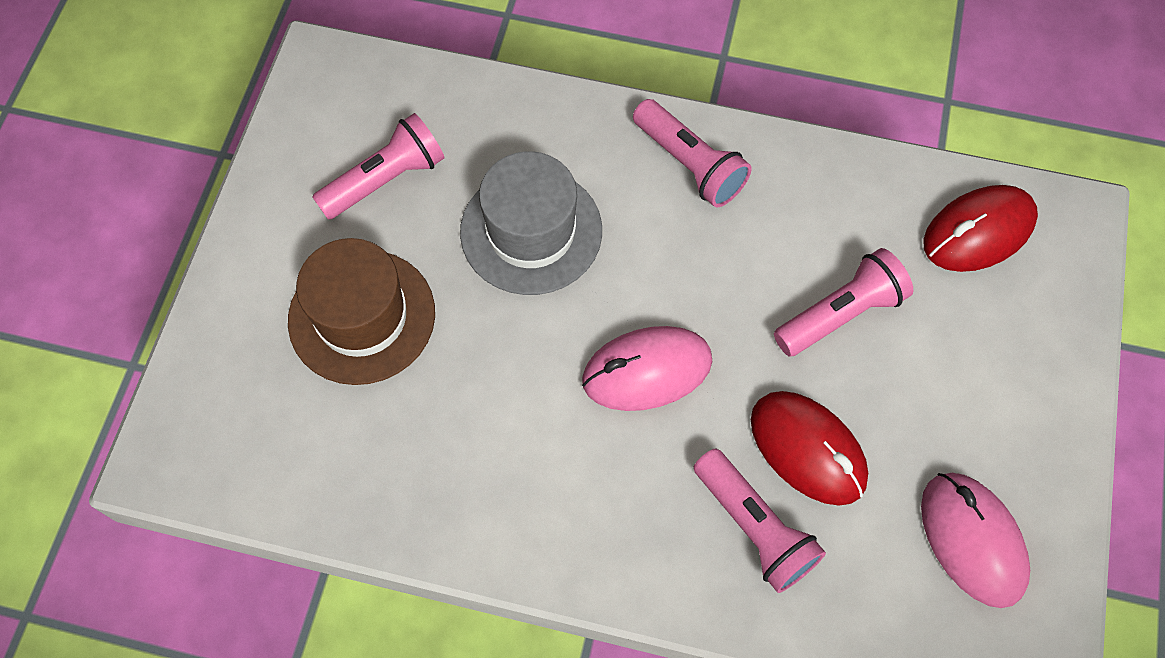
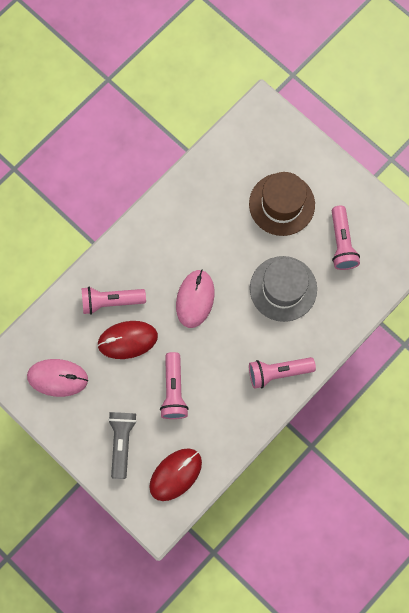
camera: 120 degrees right, 10 degrees up
(978, 231) = (175, 474): red mouse -> red mouse turned 45 degrees clockwise
(995, 350) = (122, 442): none -> grey flashlight

